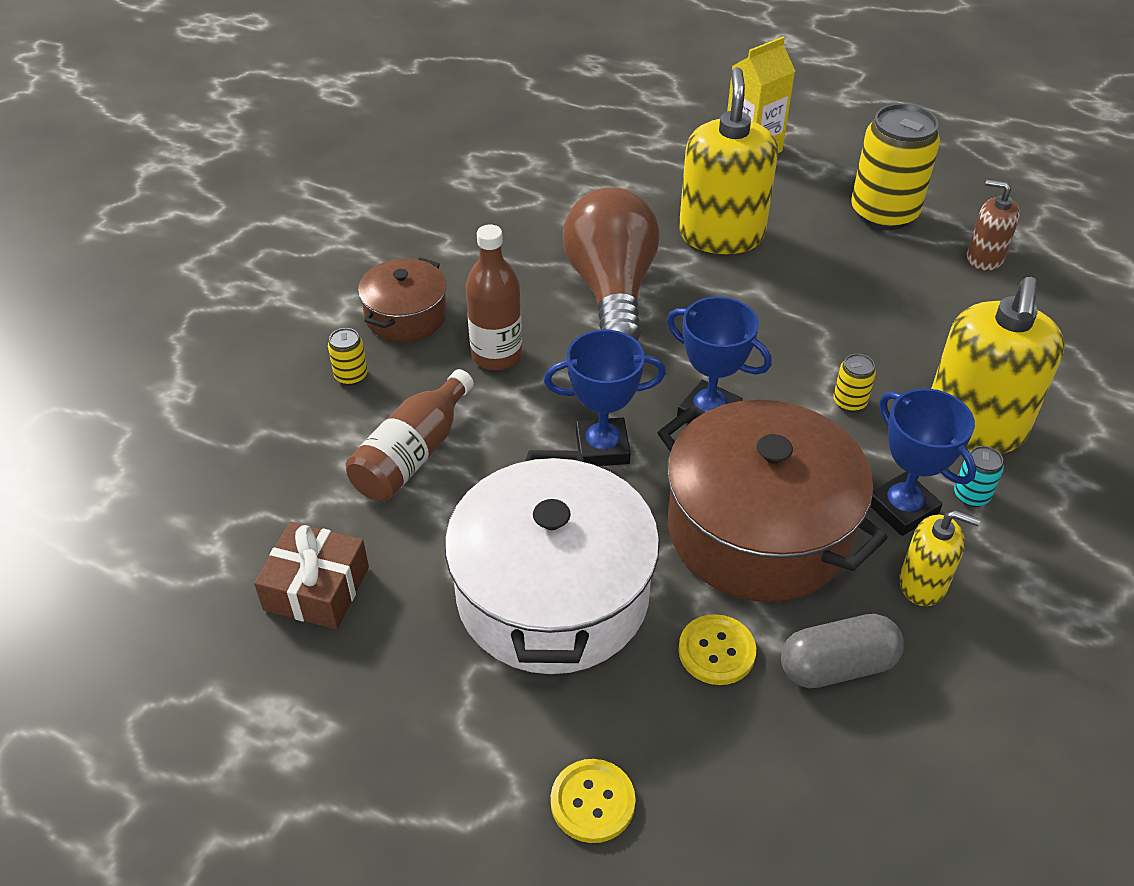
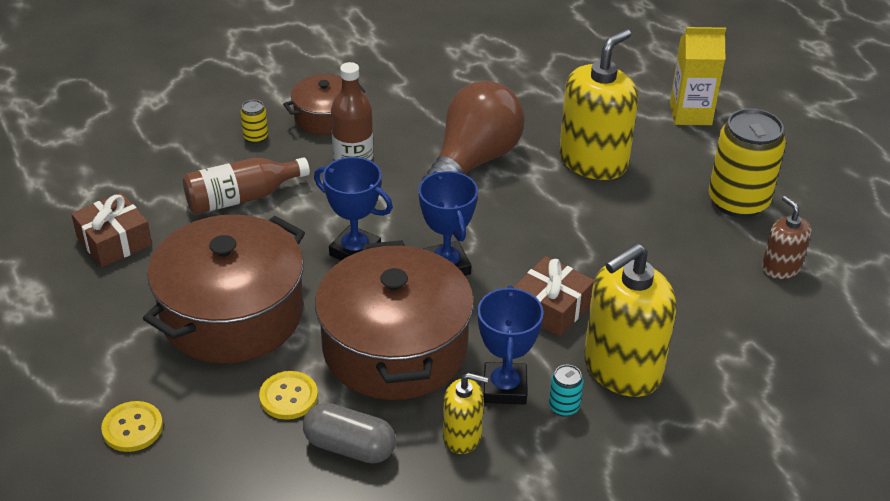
camera: 35 degrees right, 5 degrees down
(552, 594) = (232, 314): white pot -> brown pot
(849, 402) = (551, 308): yellow can -> brown gift
(923, 584) = (462, 436): yellow soap dispenser -> yellow soap dispenser turned 45 degrees counterclockwise

